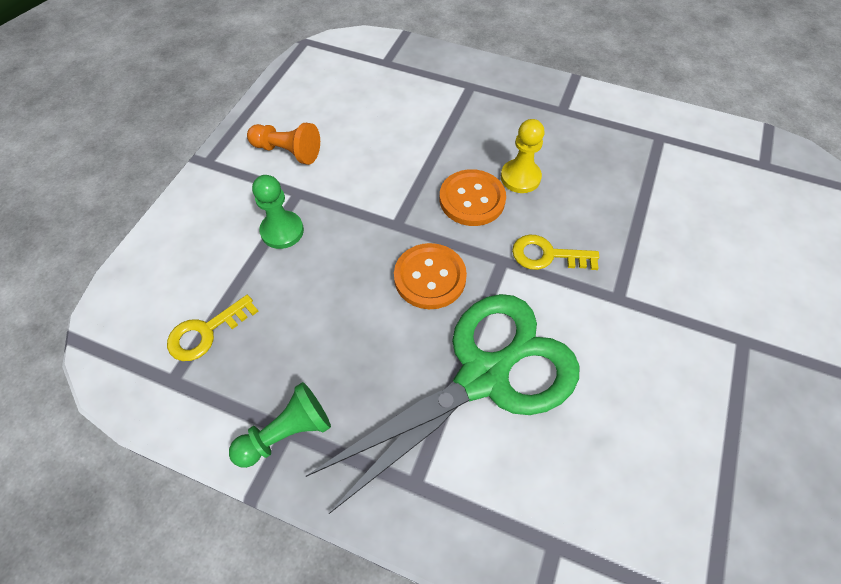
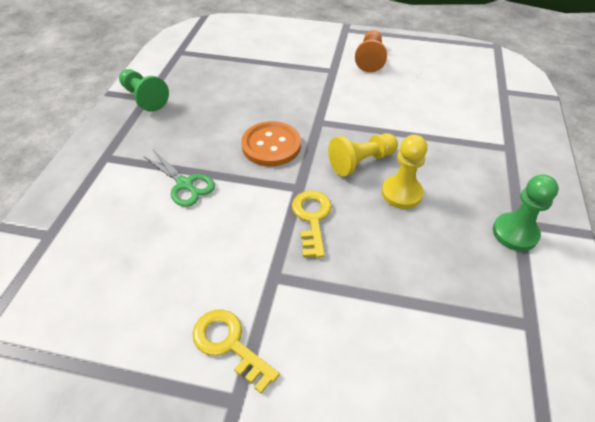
camera: 80 degrees right, 10 degrees down
(206, 332) = (212, 56): yellow key -> yellow key (229, 344)
(282, 231) = (296, 69): green pawn -> green pawn (515, 233)
(472, 199) = (361, 162): orange button -> yellow pawn
(483, 376) = (185, 184): green scissors -> green scissors, size x0.41

